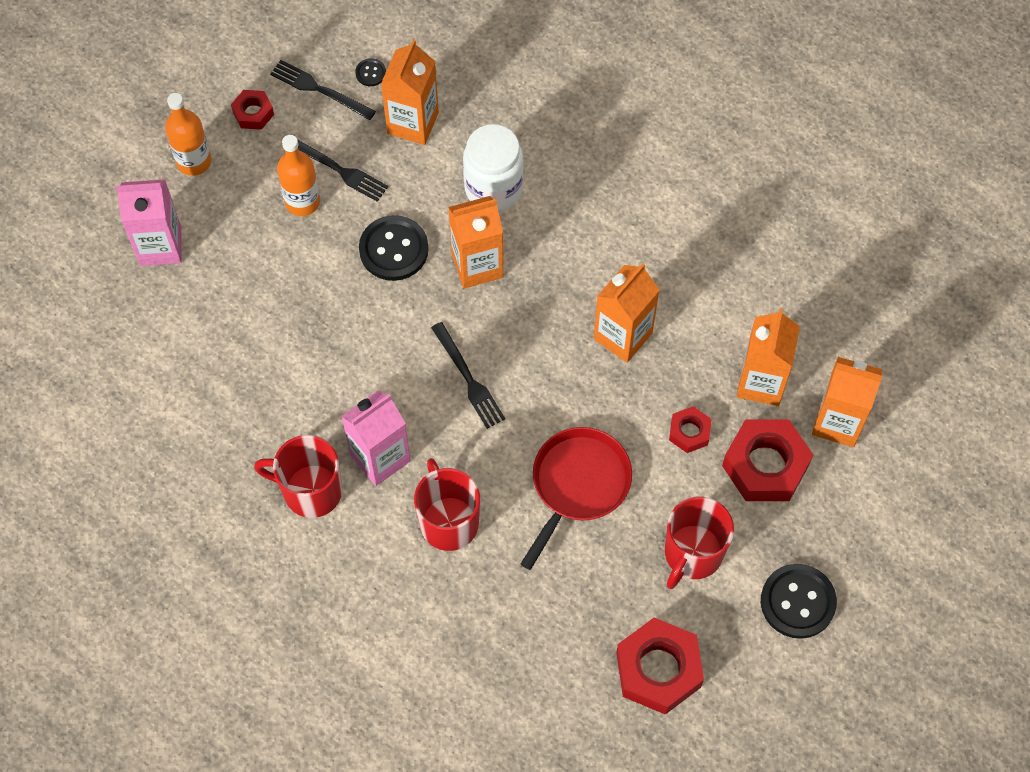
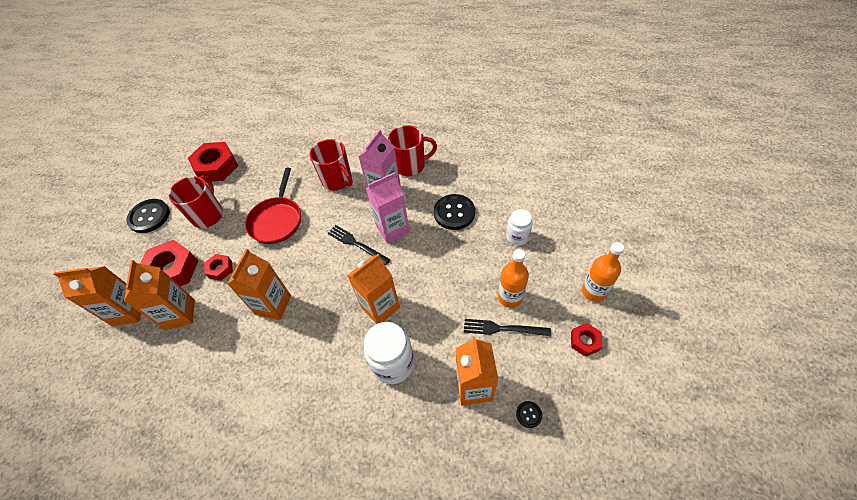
camera: 160 degrees right, 10 degrees down
(160, 246) = (570, 236): pink carton -> pink carton (392, 229)
(232, 279) = (517, 237): none -> white jar
(320, 90) = (554, 382): black fork -> none
(394, 249) = (436, 294): black button -> black button (454, 213)

